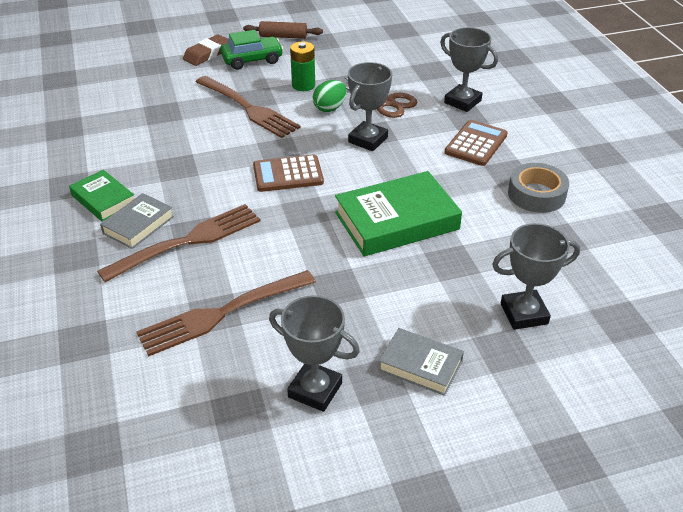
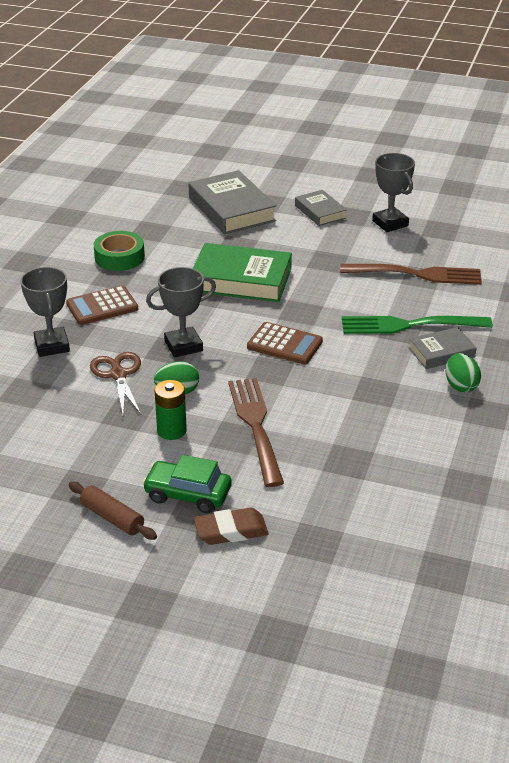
camera: 145 degrees left, 5 degrees down
(103, 199) = (460, 386): green book -> green egg
(187, 242) = (410, 325): brown fork -> green fork
(524, 314) = (231, 209): grey trophy -> grey book
(536, 194) = (119, 257): grey tape -> green tape

